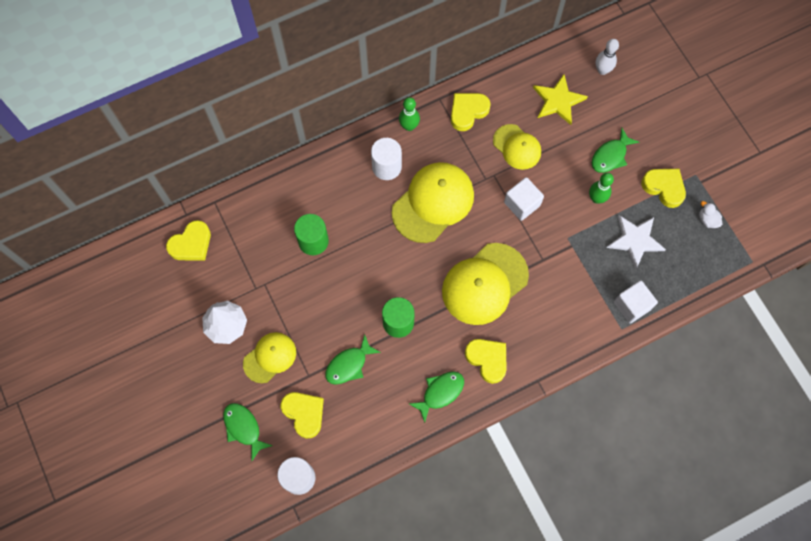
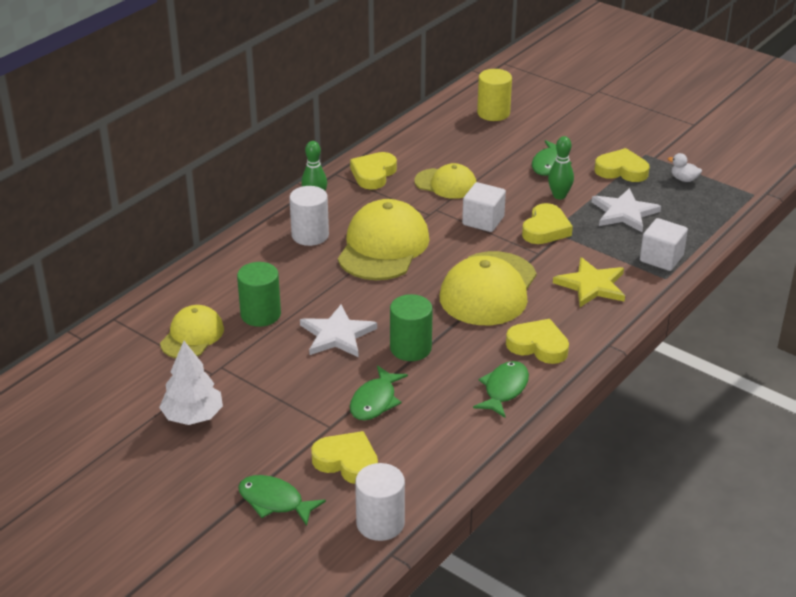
camera: 25 degrees left, 35 degrees down
(191, 244) = (103, 361): yellow heart -> yellow heart (545, 229)
(270, 357) = (269, 426): yellow cap -> yellow cap (192, 336)
(355, 286) = (337, 335): none -> white star
(558, 101) = (464, 143): yellow star -> yellow star (591, 285)
(602, 70) = (493, 113): white bowling pin -> yellow cylinder

